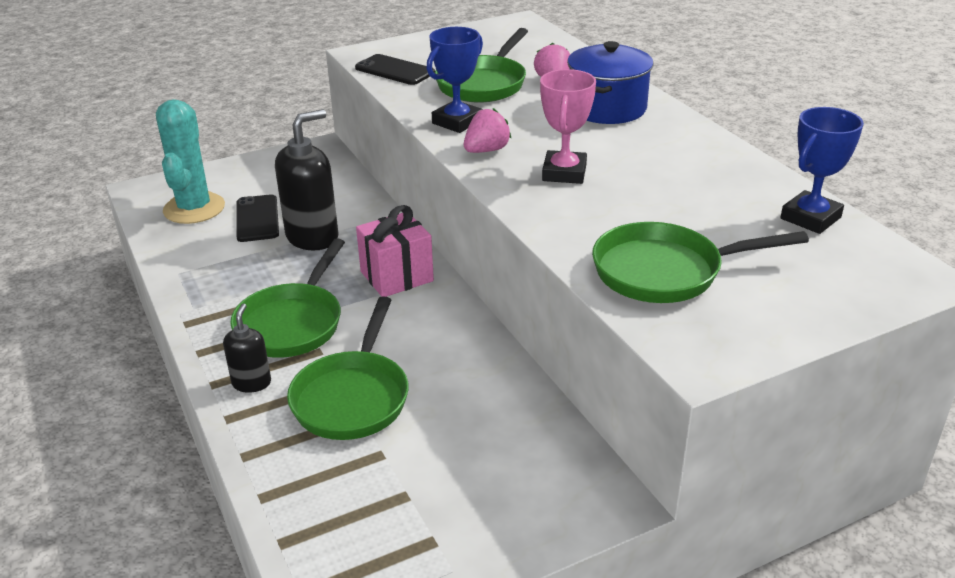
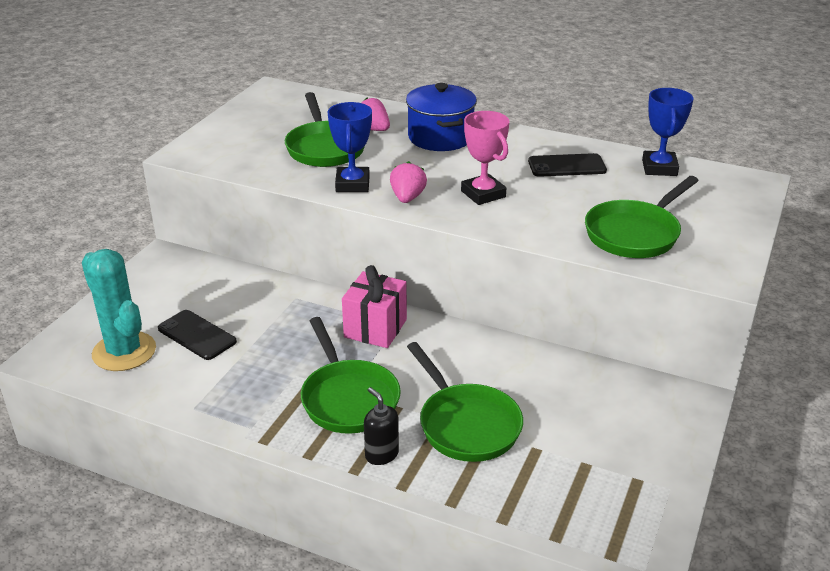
camera: 40 degrees left, 0 degrees up
(312, 237) = (267, 329): black soap dispenser -> none
(394, 70) = (236, 160): black phone -> black phone (567, 166)

